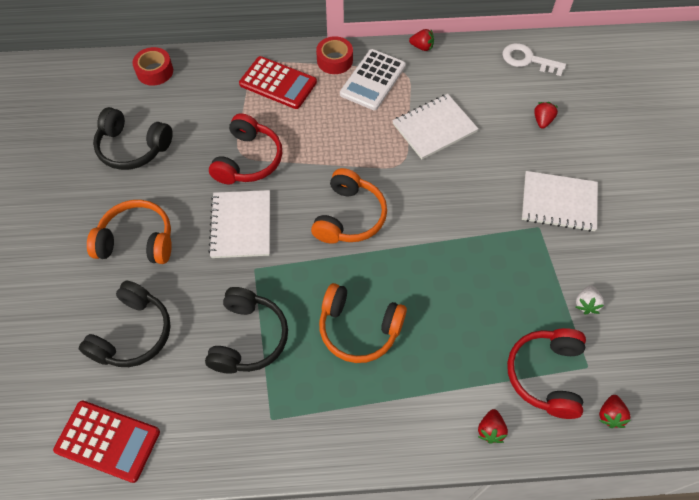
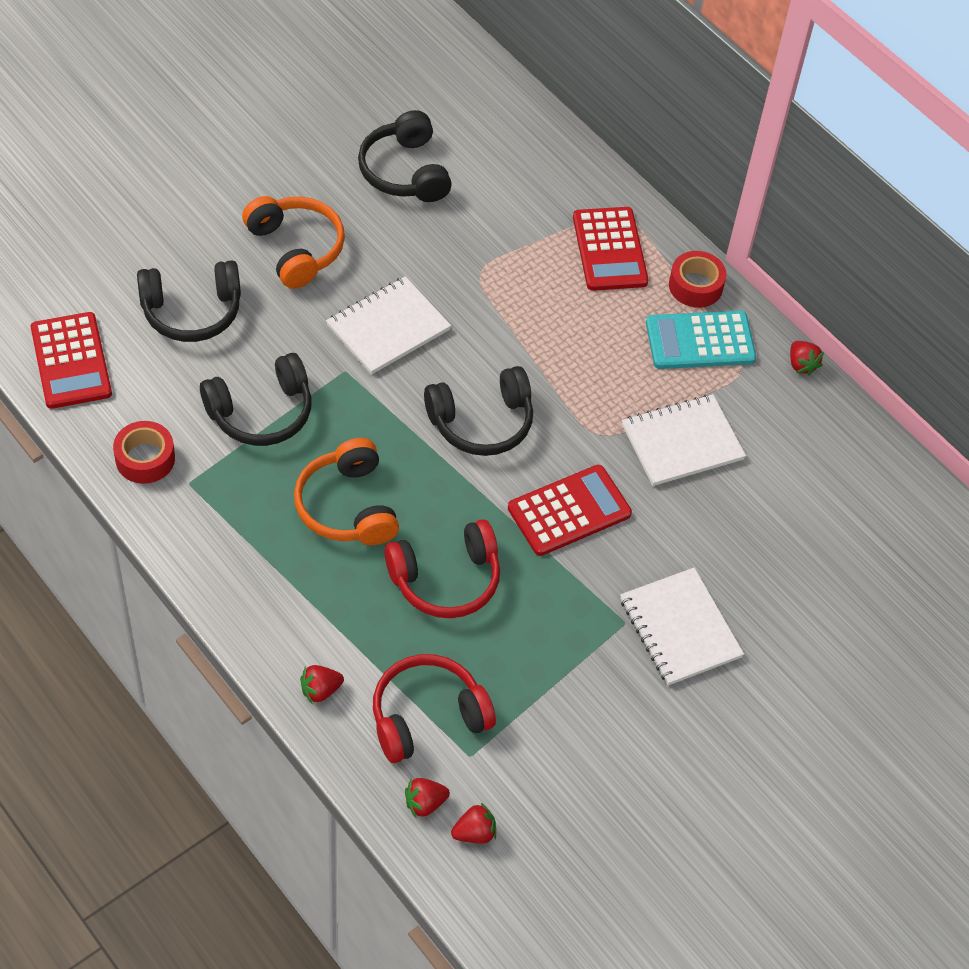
camera: 50 degrees right, 5 degrees down
(155, 71) = (522, 125): red tape -> red tape (145, 458)
(248, 160) = (477, 284): red headphones -> red headphones (446, 580)
(349, 217) = (481, 422): orange headphones -> black headphones
(373, 80) = (700, 341): white calculator -> turquoise calculator
(434, 128) = (682, 442): white notebook -> white notebook turned 45 degrees counterclockwise
(444, 209) = (569, 511): none -> red calculator
(527, 60) = (888, 492): white key -> none
(542, 121) = (796, 554): red strawberry -> red strawberry (474, 833)
(586, 304) = (554, 719): white strawberry -> none

